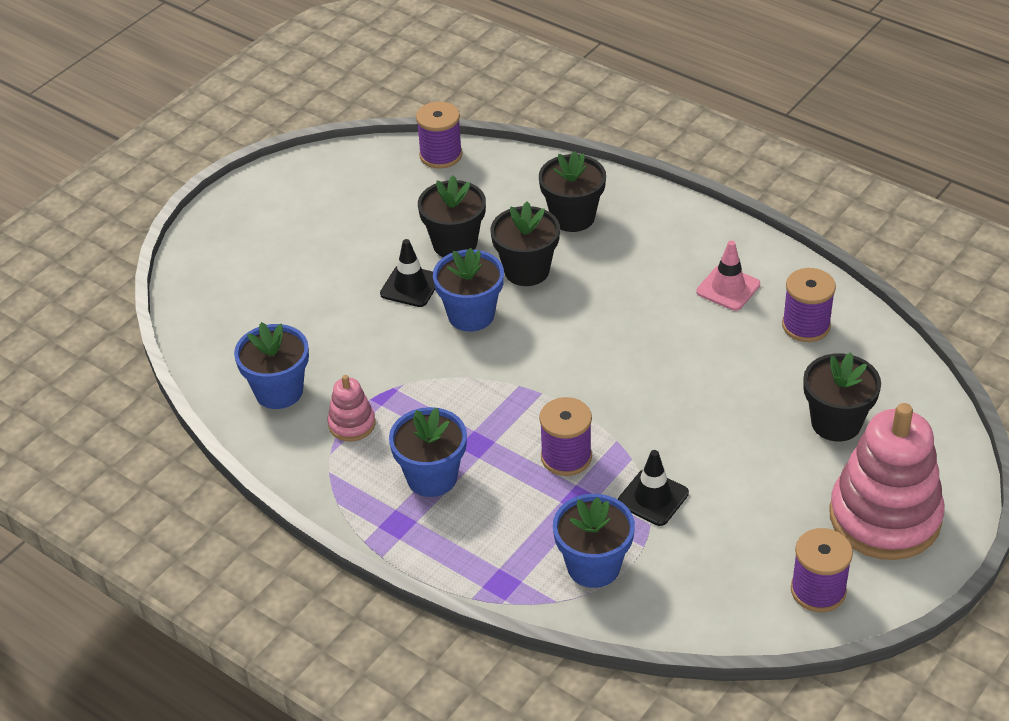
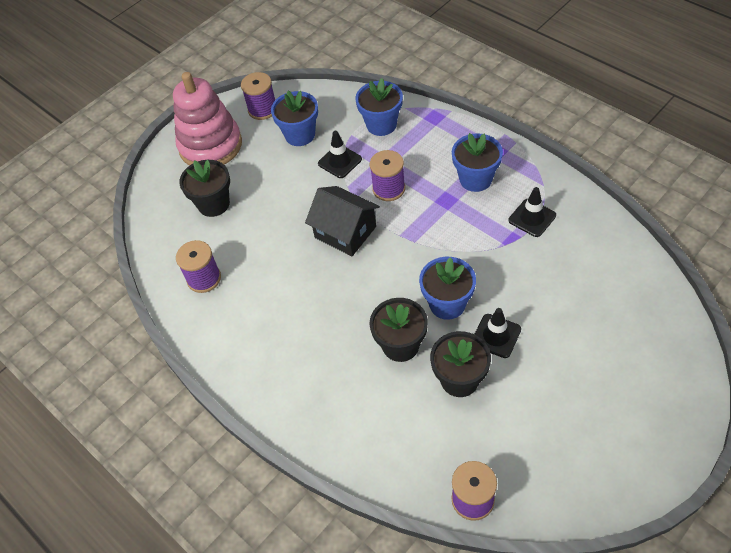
camera: 170 degrees left, 10 degrees up
(279, 391) = (589, 246): blue flower pot -> blue flower pot (300, 135)
(352, 424) = (532, 218): pink stacking toy -> black traffic cone
(572, 217) = (355, 402): black flower pot -> none
(621, 393) = (345, 232): none -> black house
(728, 288) = (248, 316): pink traffic cone -> none

